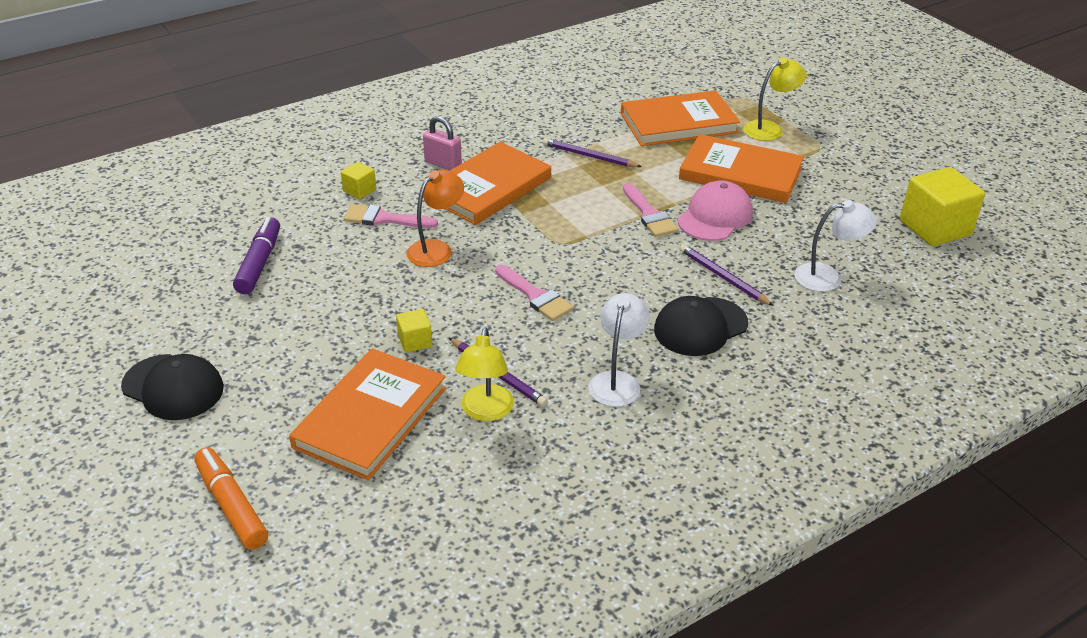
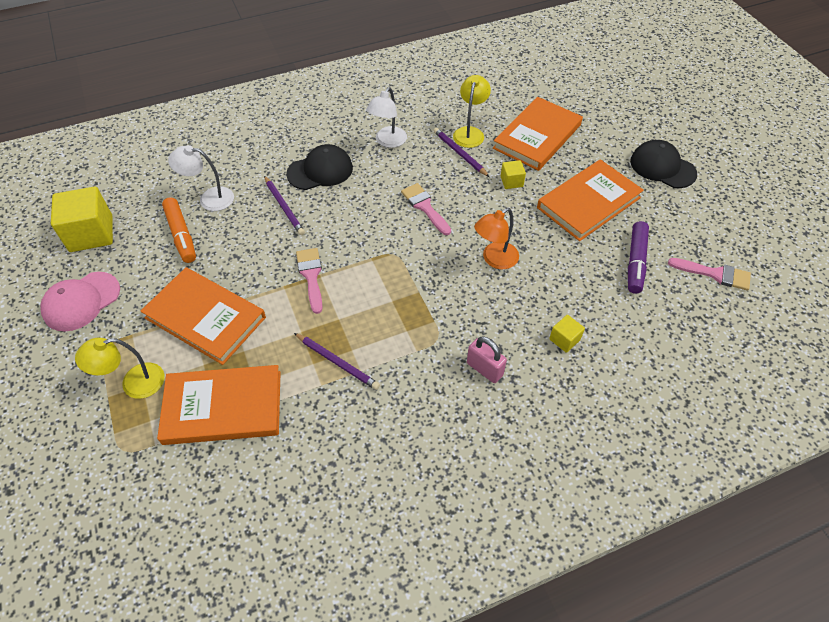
camera: 170 degrees left, 15 degrees up
(231, 505) = (605, 101): orange marker -> orange marker (181, 235)
(384, 219) = (539, 299): pink brush -> pink brush (715, 274)
(488, 187) = (444, 328): orange book -> orange book (588, 203)
(715, 216) = (257, 267): pink cap -> pink cap (81, 301)

